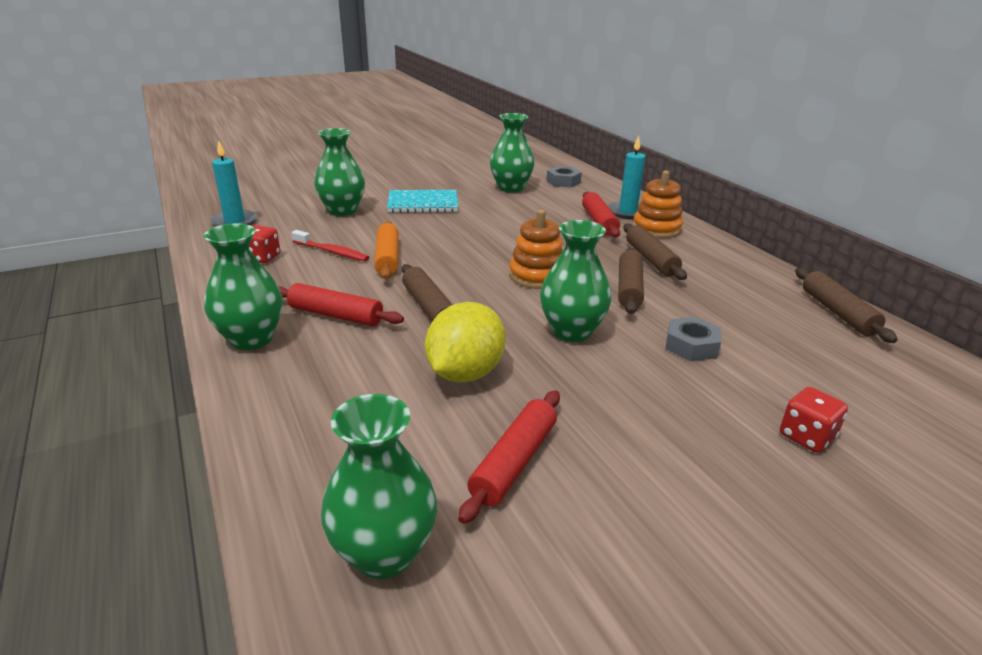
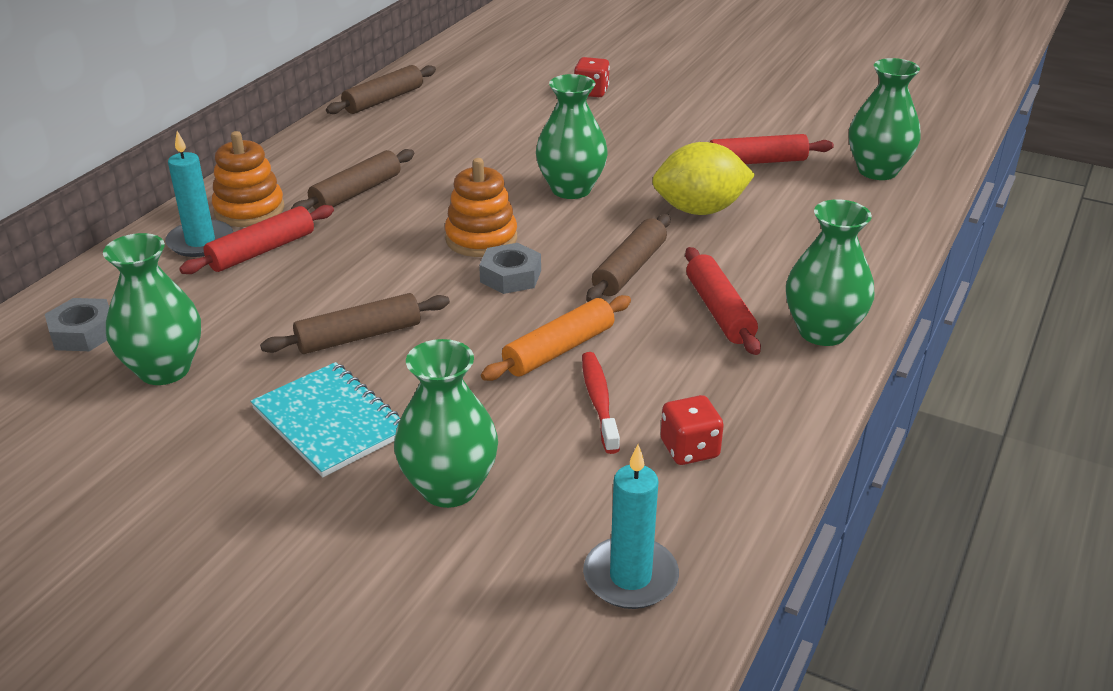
camera: 125 degrees left, 5 degrees up
(629, 288) = (447, 186): brown rolling pin -> brown rolling pin (359, 336)
(691, 346) = (524, 140): grey nut -> grey nut (510, 276)

